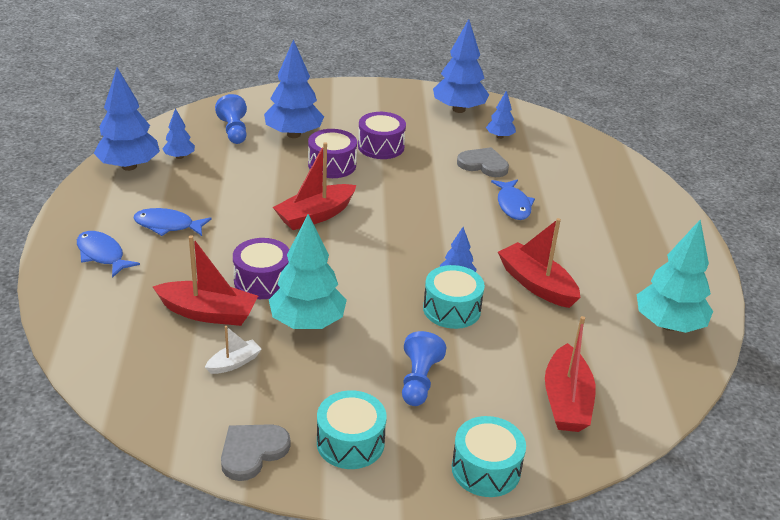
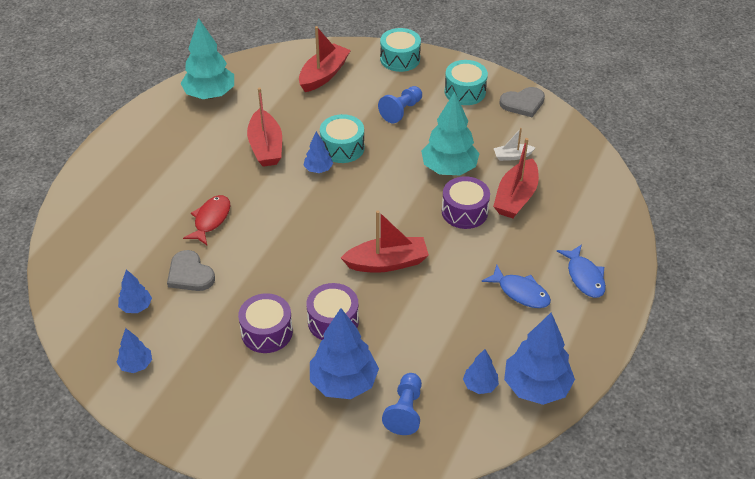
camera: 150 degrees left, 10 degrees up
(208, 313) = (516, 197): red boat -> red boat turned 105 degrees counterclockwise
(458, 109) = (136, 365): blue tree -> blue tree, size x0.51
(513, 205) = (211, 220): blue fish -> red fish

